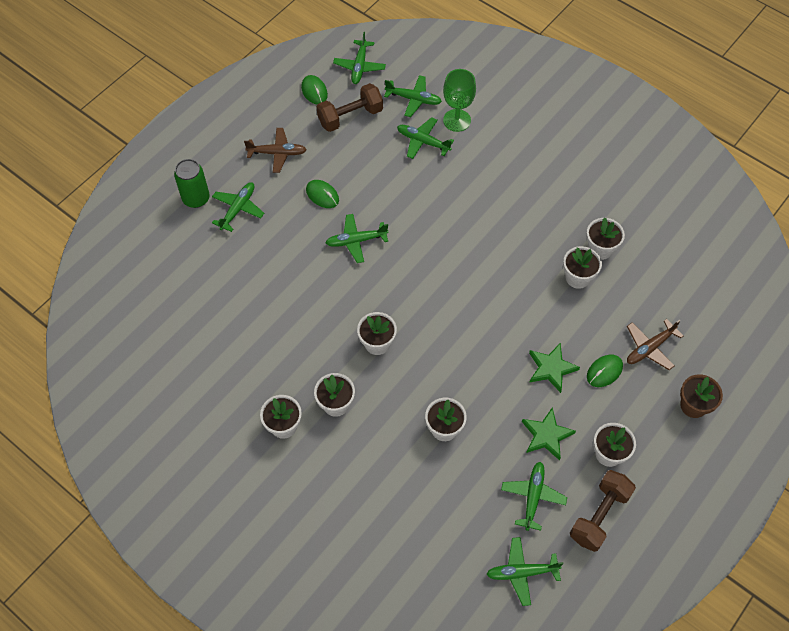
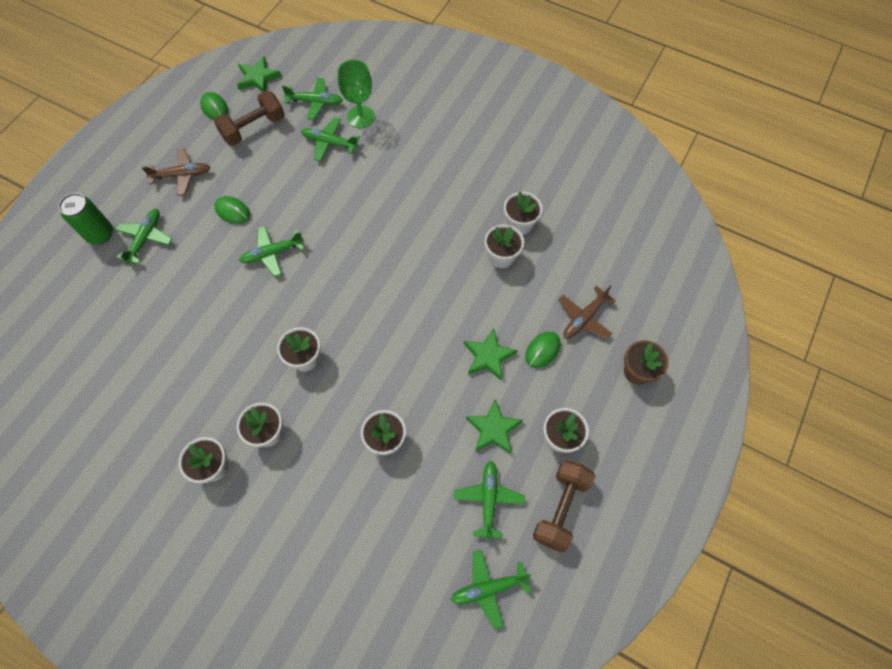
camera: 10 degrees left, 5 degrees up
(359, 66) = (258, 77): green plane -> green star

